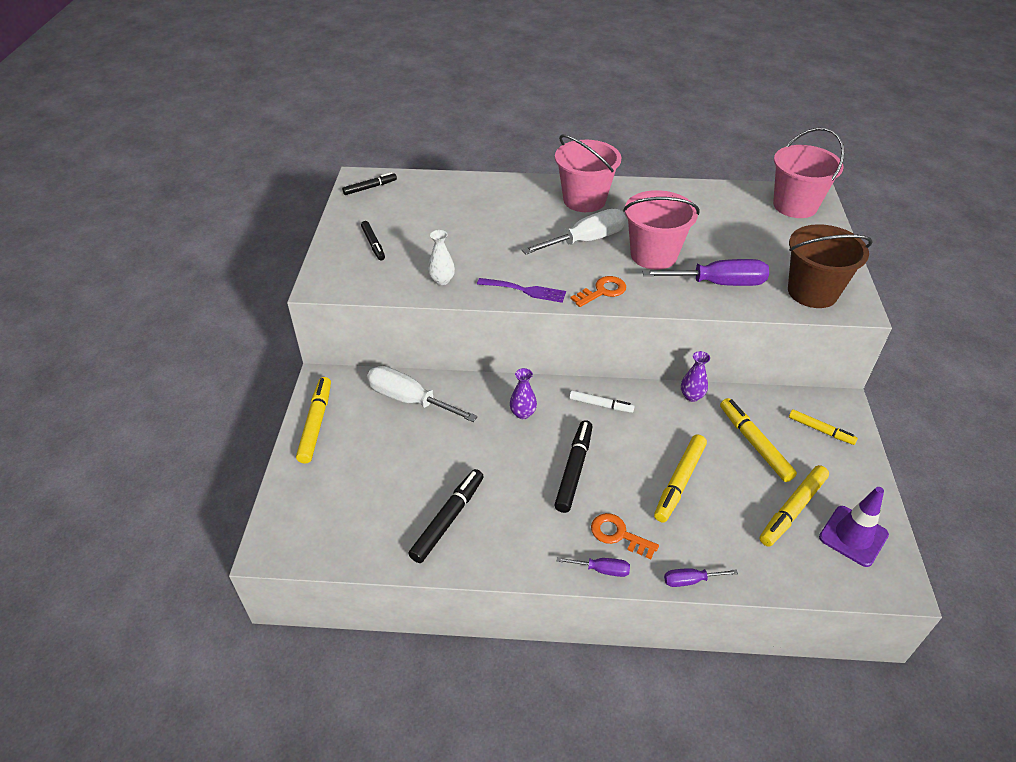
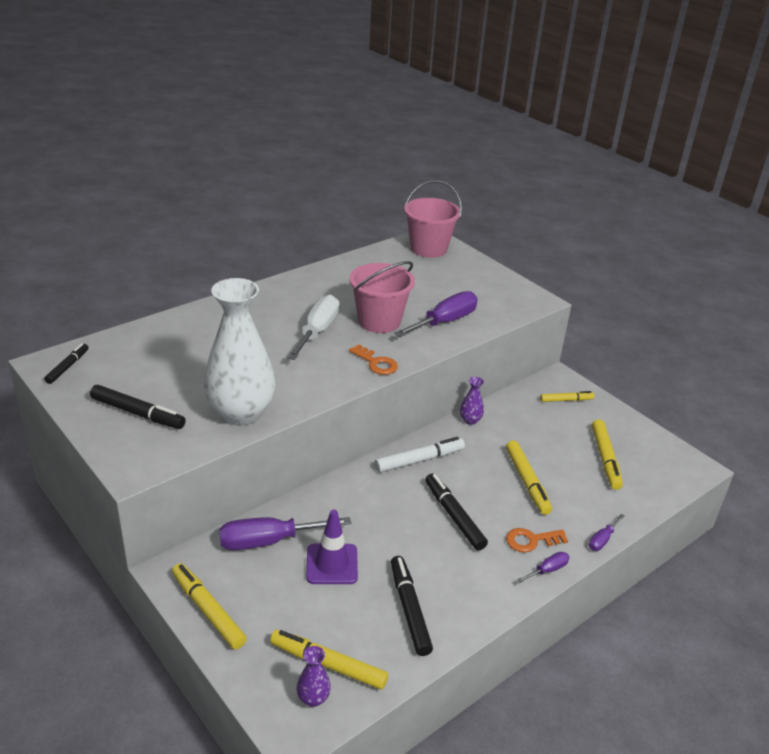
camera: 45 degrees left, 10 degrees down
(373, 244) = (137, 413): black marker -> black marker, size x1.58
(409, 400) = (269, 541): white screwdriver -> purple screwdriver
(442, 280) = (241, 413): white vase -> white vase, size x2.49
(523, 413) = (372, 498): purple vase -> purple vase (313, 698)
(525, 290) = (319, 389): purple fork -> none
(584, 200) = (278, 301): pink bucket -> none
(600, 405) = (419, 460): white marker -> white marker, size x1.58
(602, 291) = (376, 363): orange key -> orange key turned 120 degrees clockwise
(754, 444) = (541, 430): yellow marker -> yellow marker (328, 665)
(812, 292) = (505, 302): brown bucket -> none
(853, 536) = (650, 454): purple traffic cone -> purple traffic cone (332, 564)

